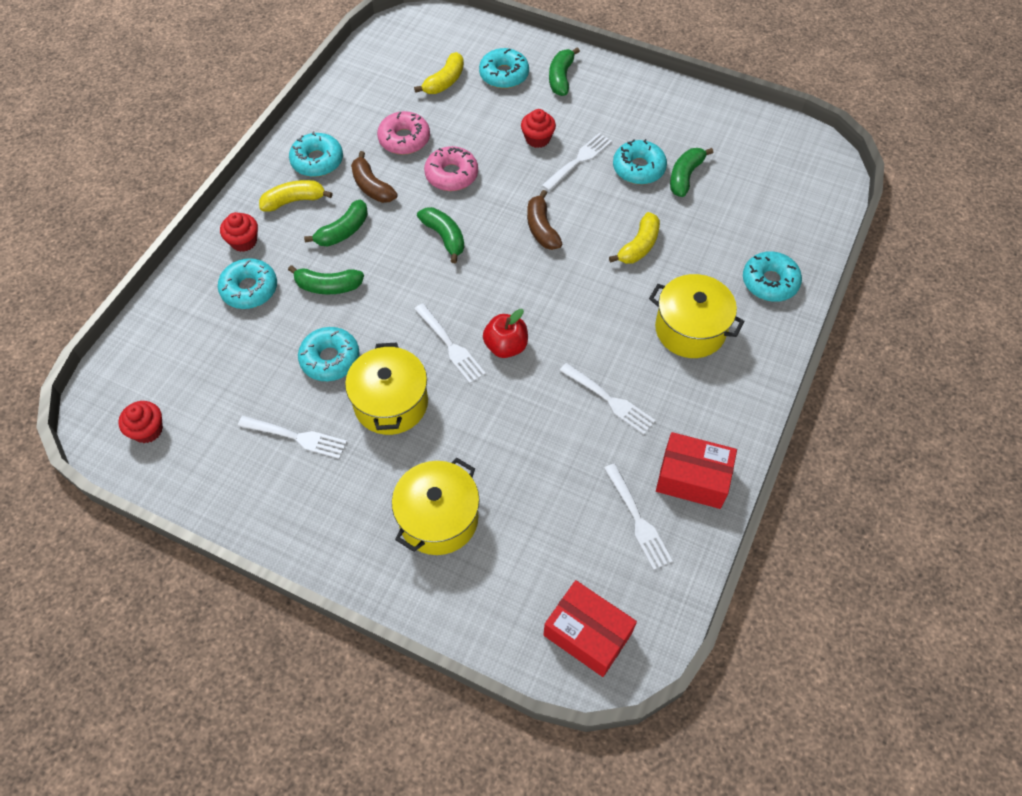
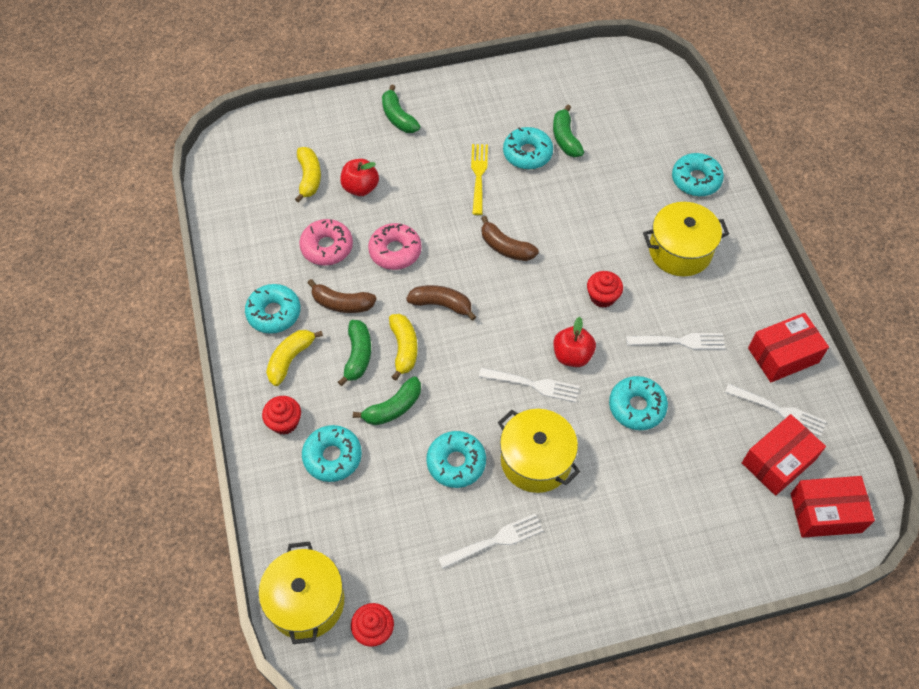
camera: 40 degrees left, 0 degrees up
(438, 518) = (656, 516): yellow pot -> yellow pot (306, 601)
(444, 237) = (441, 304): green banana -> brown banana
(475, 112) = (360, 188): none -> red apple
(504, 75) = (351, 142): turquoise donut -> turquoise donut (636, 407)
(537, 139) = (431, 178): red cupcake -> red cupcake (602, 297)
(578, 161) = (479, 176): white fork -> yellow fork
(591, 559) = (778, 461): none -> red box
(639, 246) = (586, 213): yellow banana -> yellow banana (404, 348)

